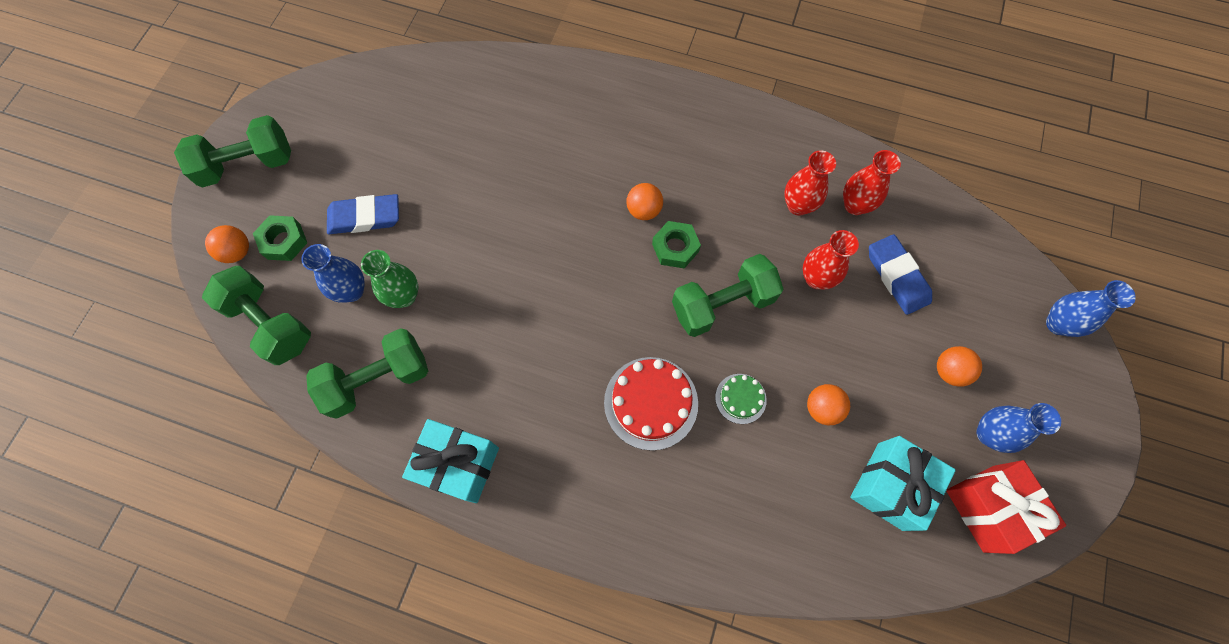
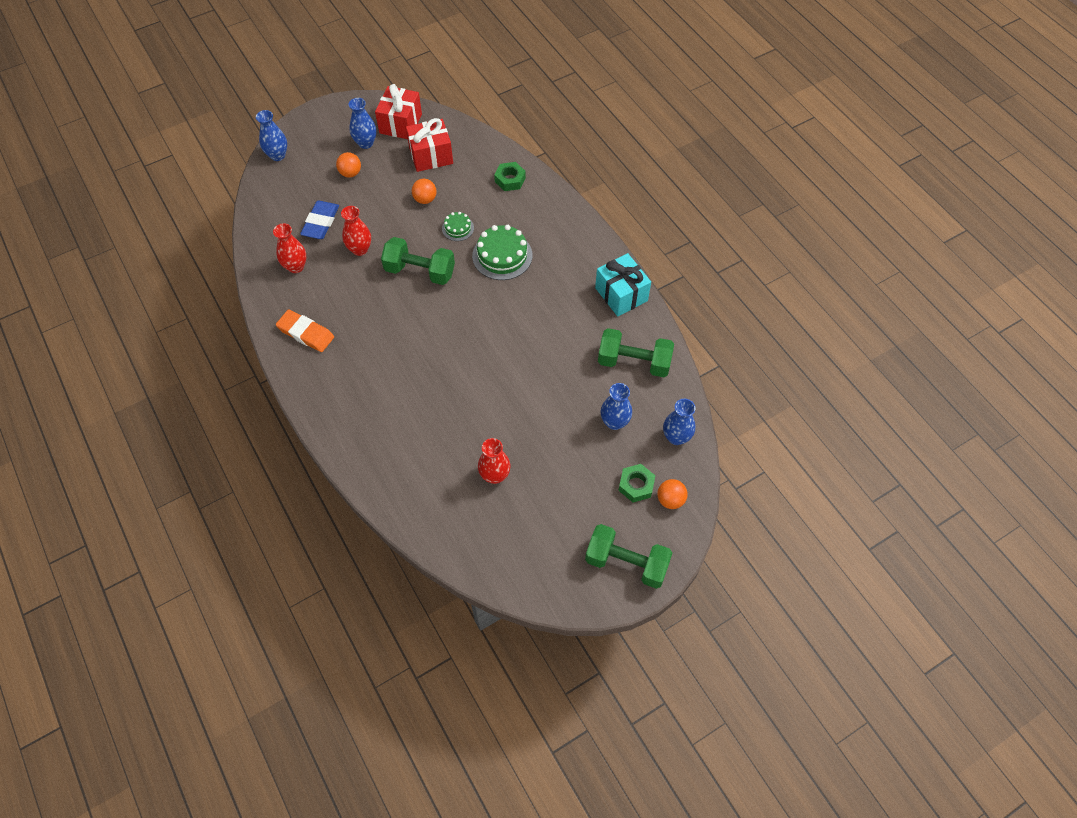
camera: 140 degrees left, 10 degrees down
(270, 323) = (676, 437): green dumbbell -> blue vase
(365, 217) = (574, 464): blue eraser -> none
(404, 296) = (586, 397): green vase -> none
(644, 210) = (408, 346): orange ball -> none
(651, 402) = (502, 255): red cake -> green cake
(675, 248) = (413, 314): green nut -> green nut (510, 180)
(758, 147) = (306, 333): none -> orange eraser
(798, 205) = (324, 288): red vase -> red vase (495, 475)
(890, 486) = (431, 156): turquoise gift -> red gift

